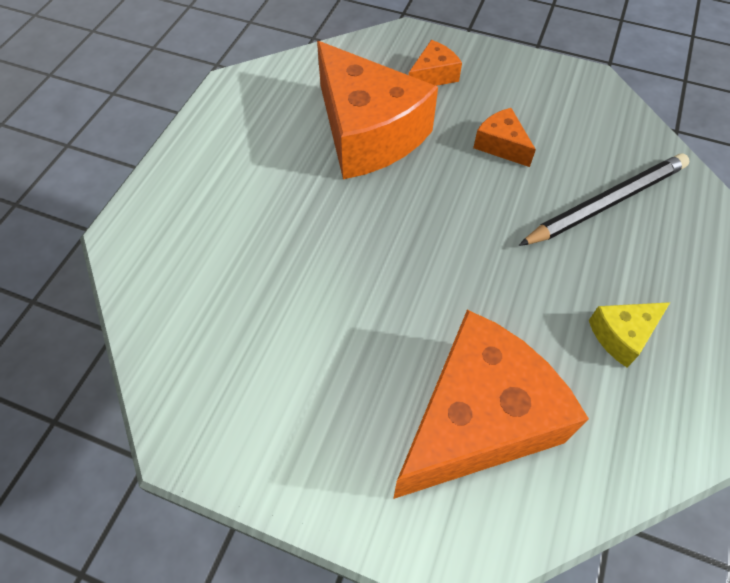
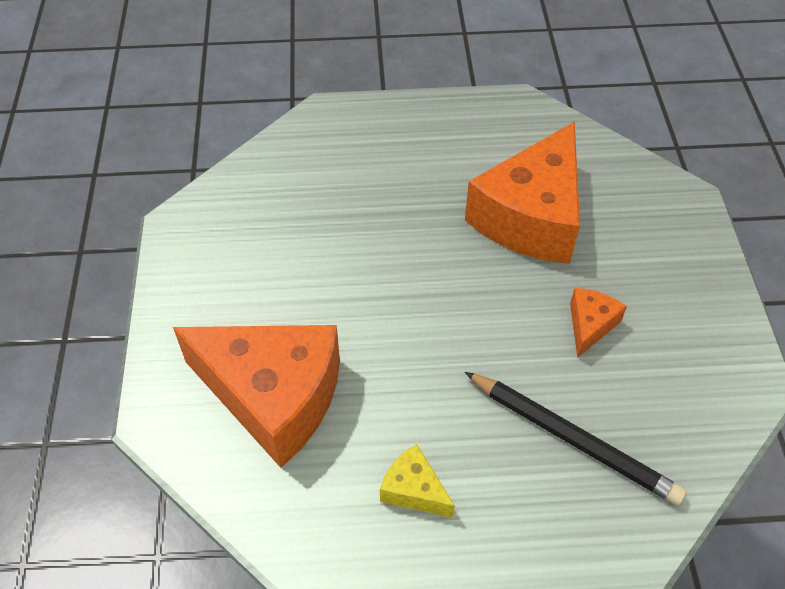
camera: 65 degrees right, 5 degrees down
(433, 76) = (646, 239): orange cheese -> none

